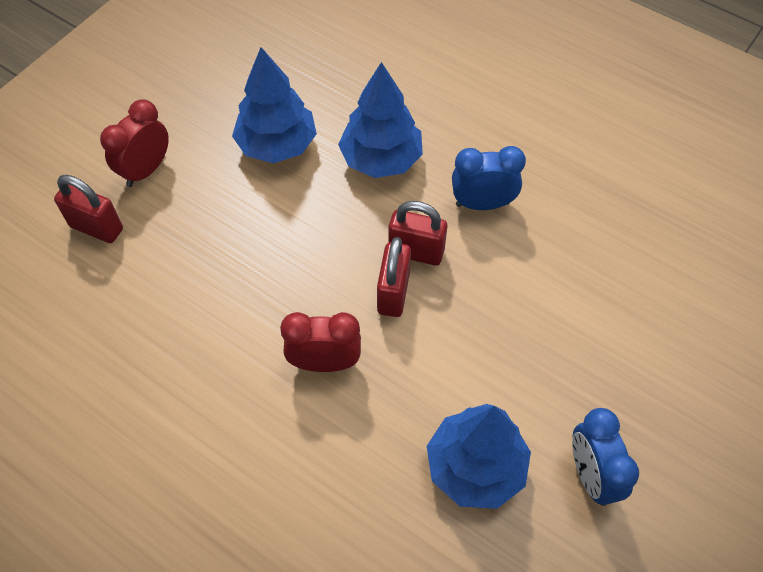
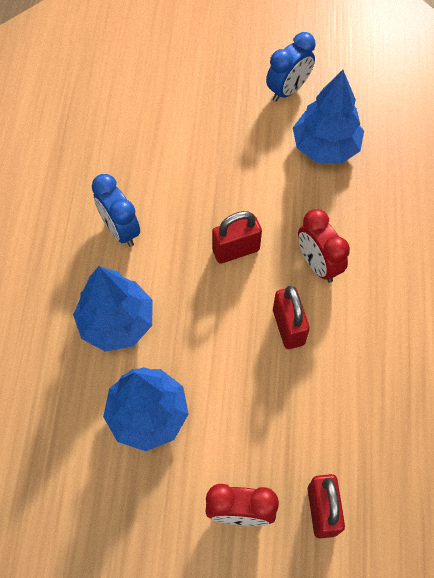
camera: 120 degrees left, 5 degrees up
(416, 252) = (191, 253): red padlock -> red padlock (288, 327)

